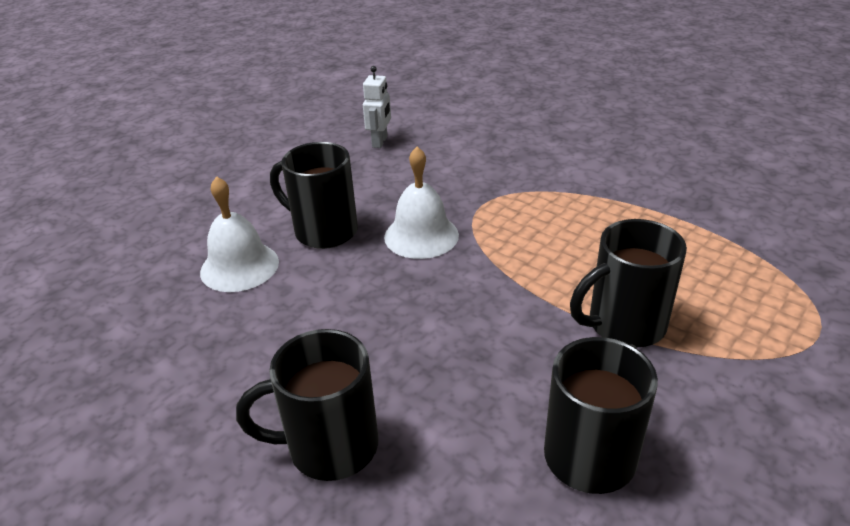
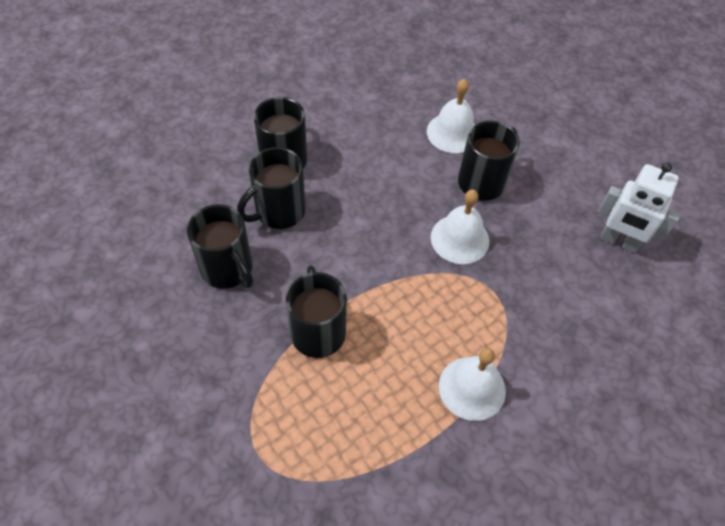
camera: 100 degrees right, 20 degrees up
(380, 142) = (619, 241): white robot -> white robot, size x1.56
(449, 421) = (278, 211): none -> black mug
(605, 203) = (472, 388): none -> white bell

